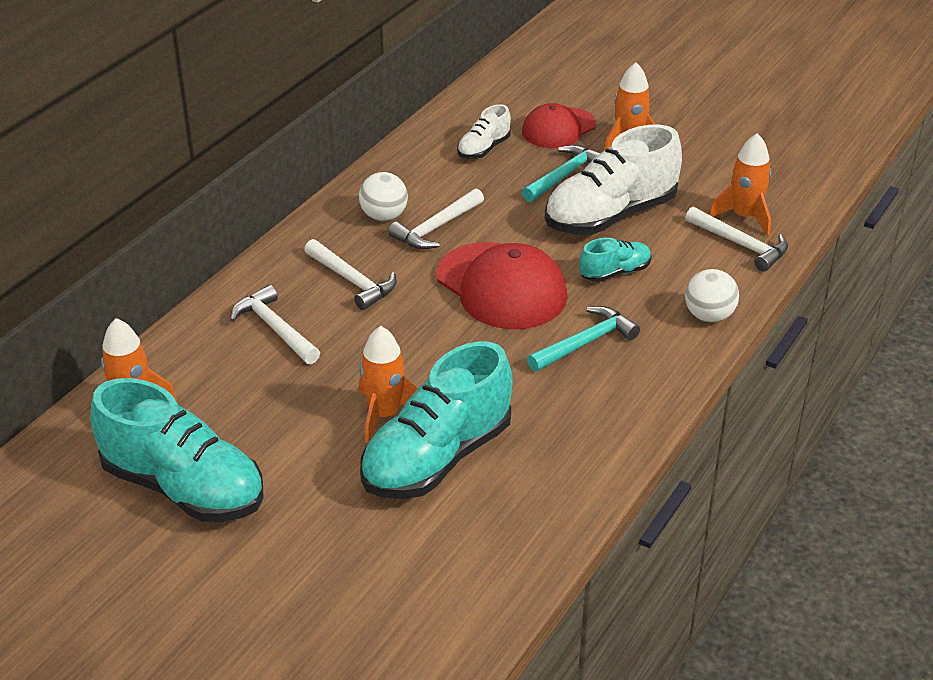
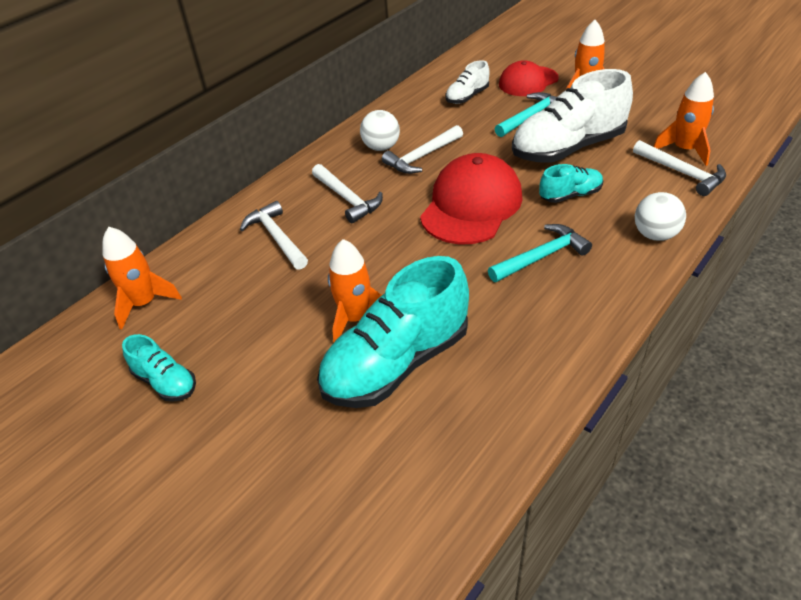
camera: 10 degrees right, 5 degrees up
(184, 487) = (165, 382): turquoise shoe -> turquoise shoe, size x0.49
(501, 286) = (471, 205): red cap -> red cap turned 120 degrees counterclockwise

